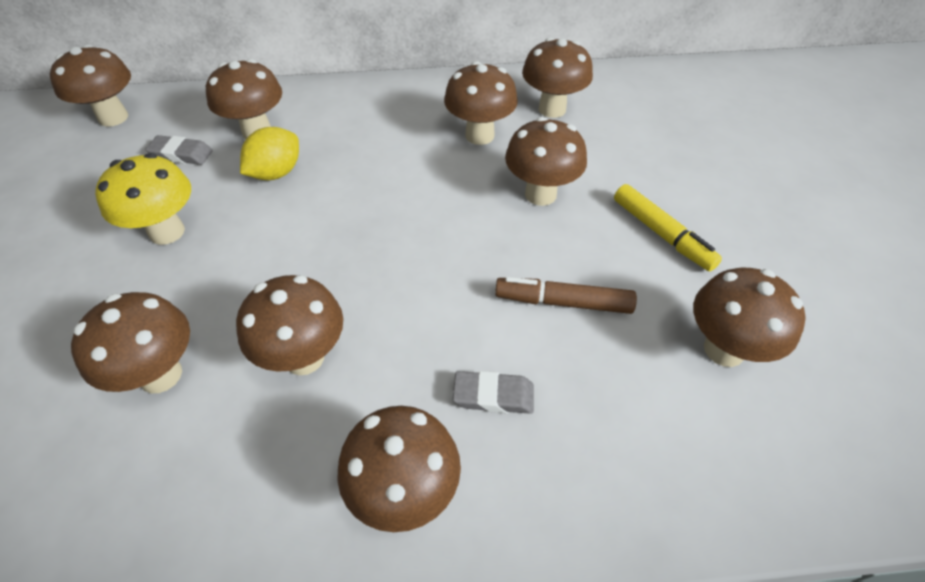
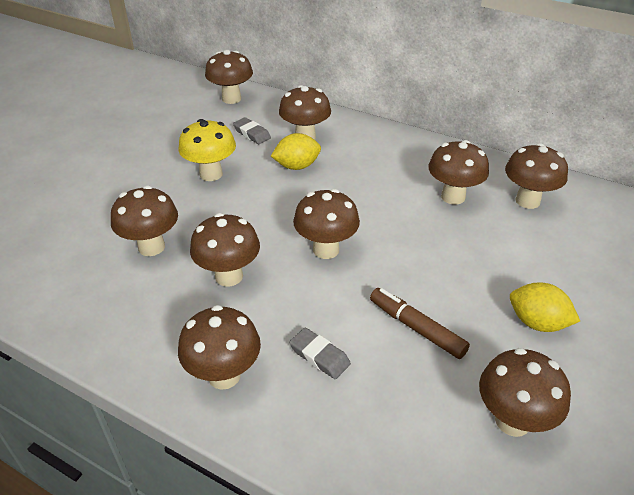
camera: 35 degrees right, 10 degrees down
(540, 194) = (464, 254): brown mushroom -> brown mushroom (326, 249)
(662, 234) = (537, 323): yellow marker -> yellow lemon

